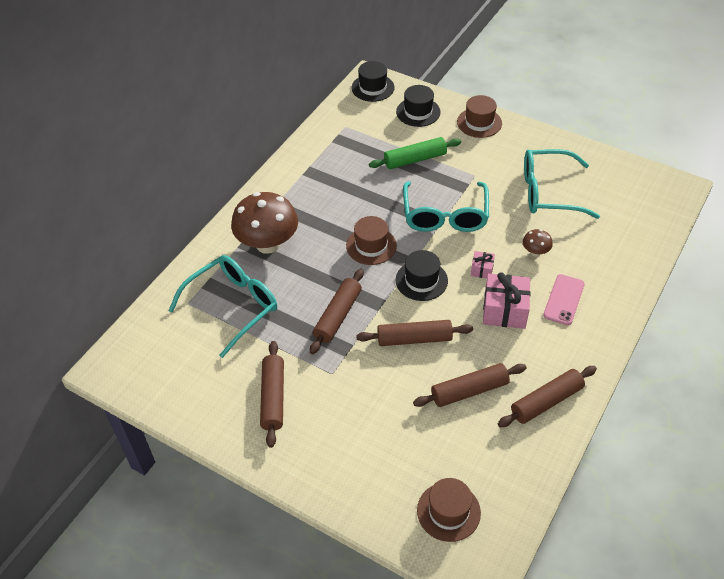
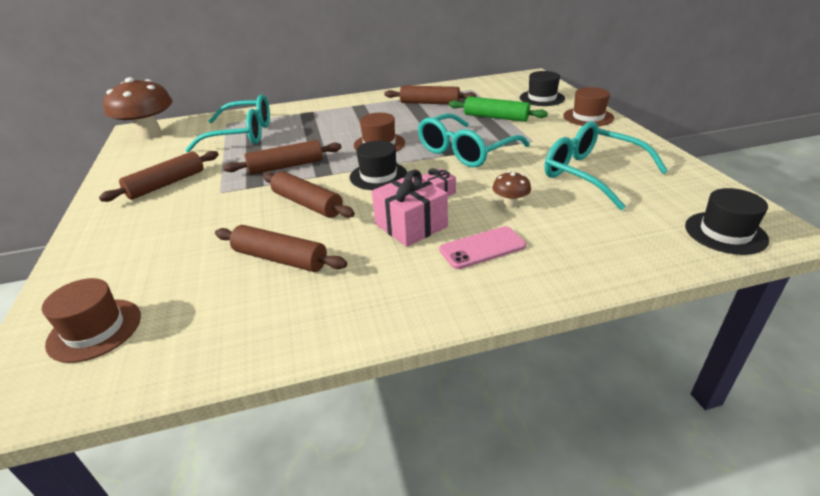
camera: 45 degrees right, 15 degrees down
(267, 244) = (318, 118): brown mushroom -> brown mushroom (150, 134)
(373, 88) = (526, 80): black hat -> black hat (725, 233)
(546, 402) = (325, 312): brown rolling pin -> brown rolling pin (429, 103)

